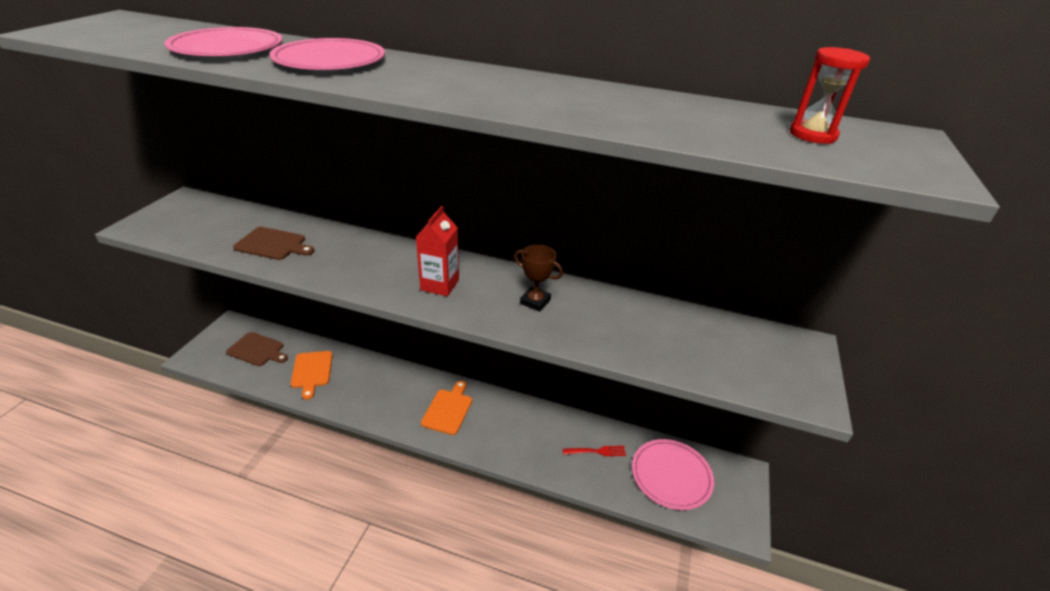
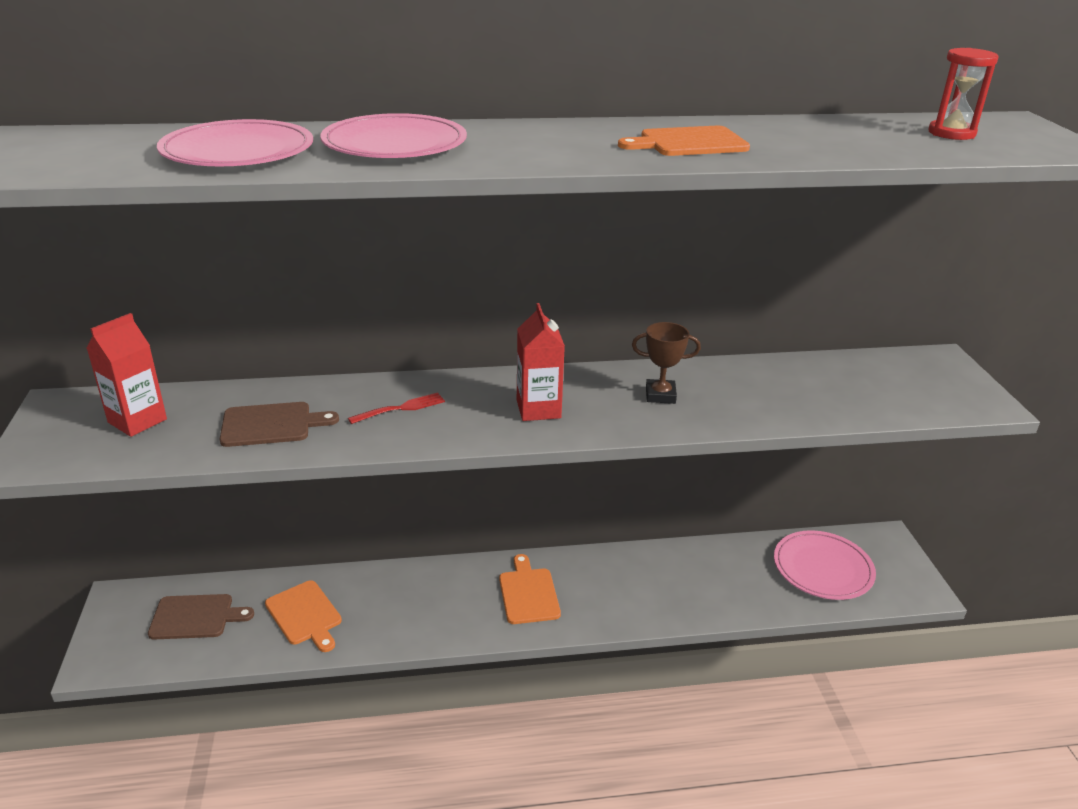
camera: 25 degrees left, 5 degrees down
(210, 220) = (137, 421): none -> red carton
(544, 98) = (688, 143): none -> orange cutting board
(596, 451) = (731, 574): red fork -> red fork (400, 409)

